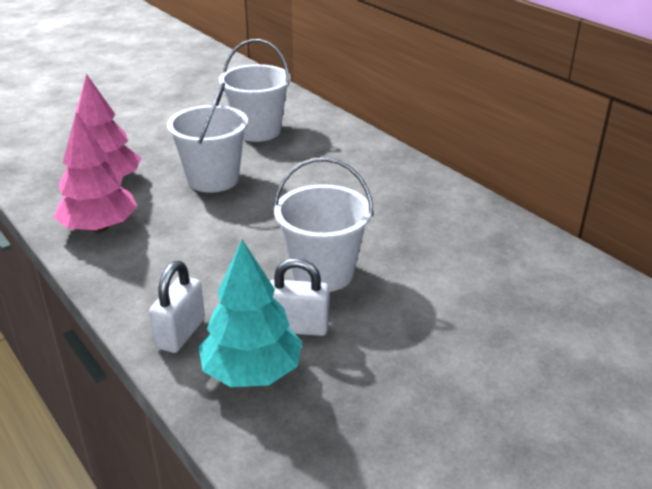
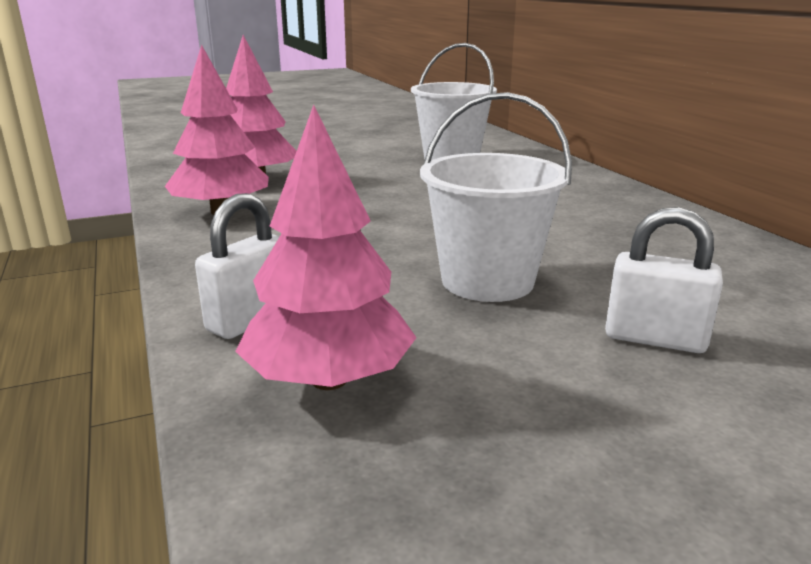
camera: 15 degrees right, 10 degrees down
(213, 179) = (380, 187): white bucket -> none
(252, 372) = (329, 380): turquoise tree -> pink tree
(298, 327) = (427, 335): white padlock -> white padlock (655, 338)

